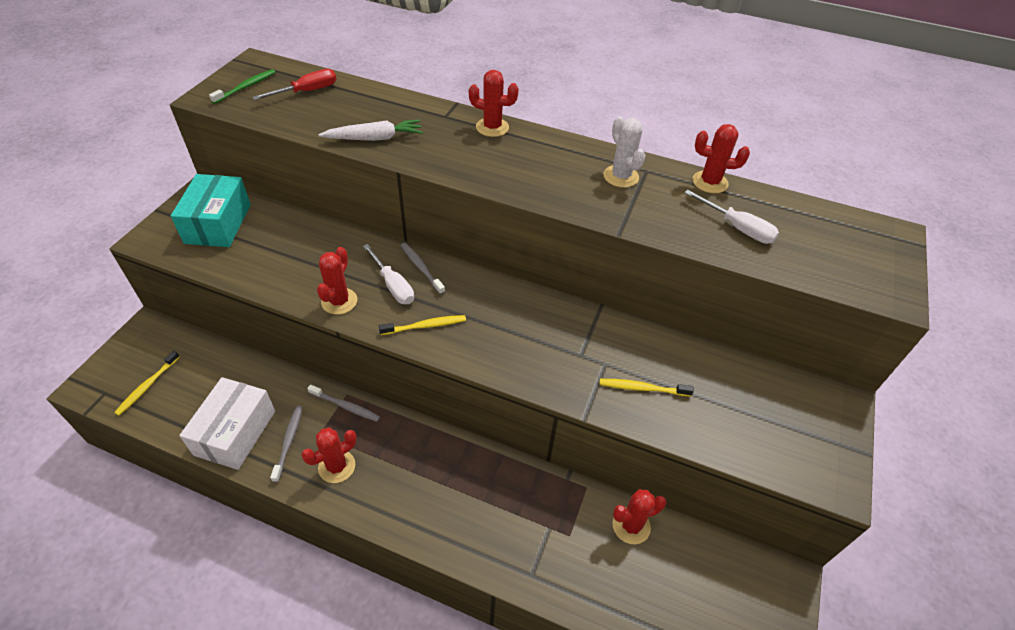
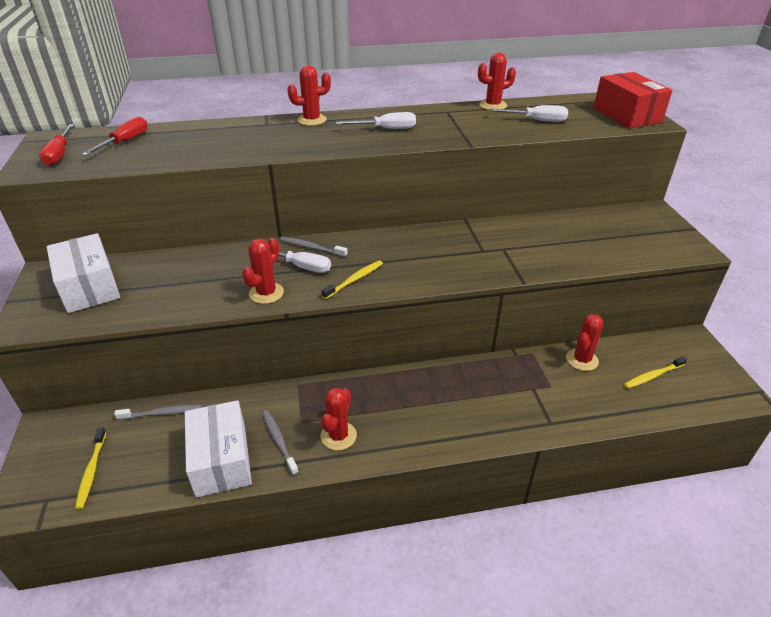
camera: 30 degrees left, 10 degrees down
(218, 224) = (89, 287): turquoise box -> white box
(246, 87) = (59, 154): green toothbrush -> red screwdriver
(339, 301) = (266, 293): red cactus -> red cactus turned 45 degrees clockwise
(345, 406) = (305, 393): grey toothbrush -> grey toothbrush (162, 413)
(375, 138) = (225, 151): white carrot -> none
(553, 171) = (386, 129): none -> white screwdriver
(621, 176) = (435, 119): white cactus -> none
(642, 388) = (540, 251): yellow toothbrush -> yellow toothbrush (652, 376)
(869, 268) = (627, 115): none -> red box

